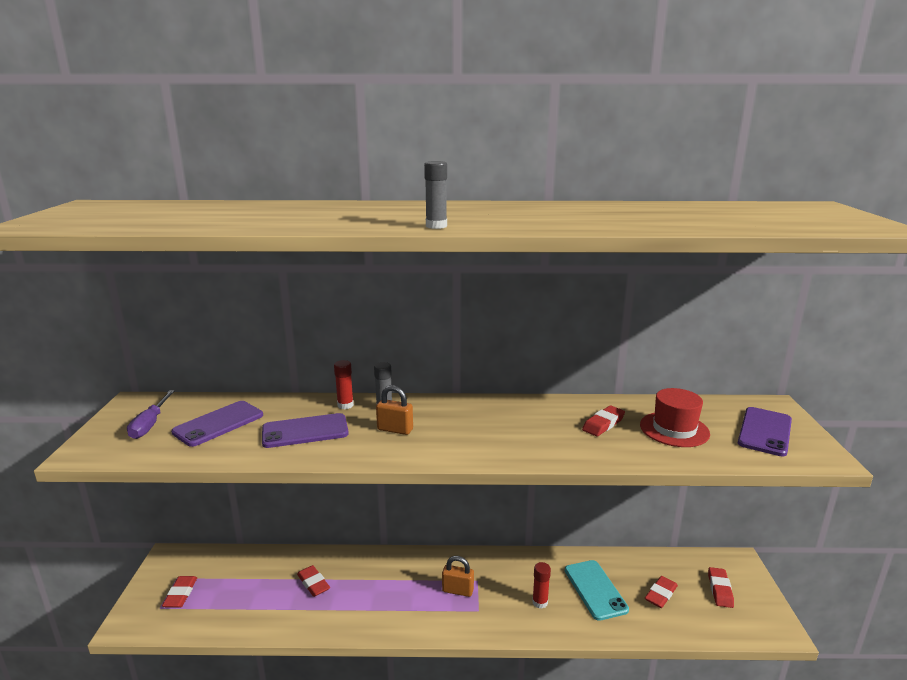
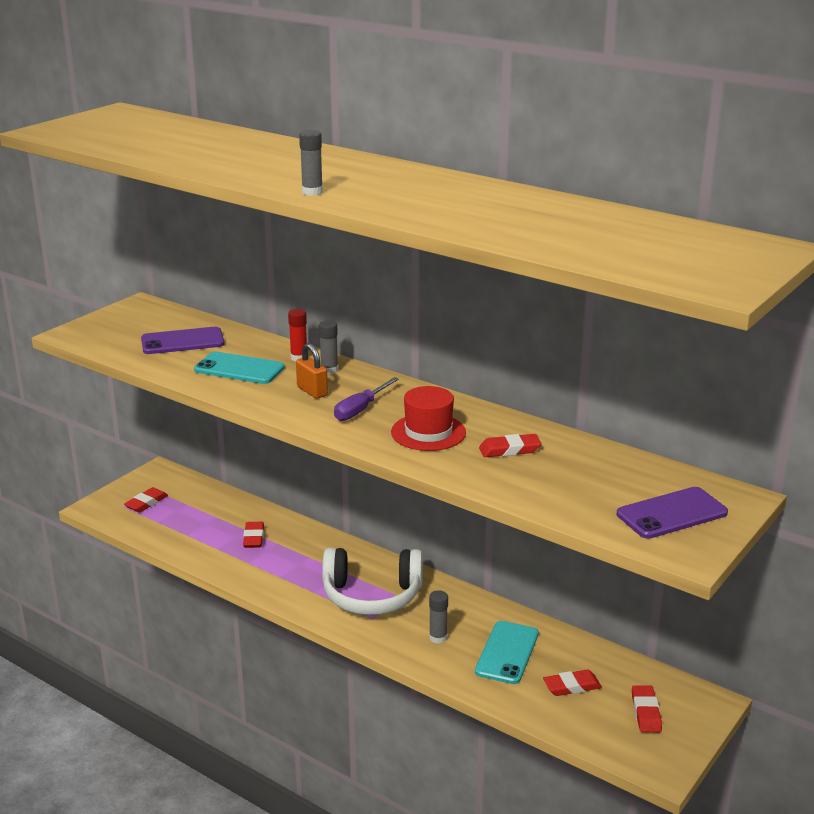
camera: 35 degrees right, 5 degrees up
(150, 424) = (134, 326): purple screwdriver -> purple screwdriver (360, 409)
(305, 431) = (239, 369): purple phone -> turquoise phone
(457, 590) = (372, 596): orange padlock -> white headphones
(540, 602) = (438, 638): red glue stick -> grey glue stick
(674, 429) = (574, 478): red hat -> red hat (428, 432)
(720, 590) = (646, 712): red eraser -> red eraser turned 45 degrees counterclockwise

